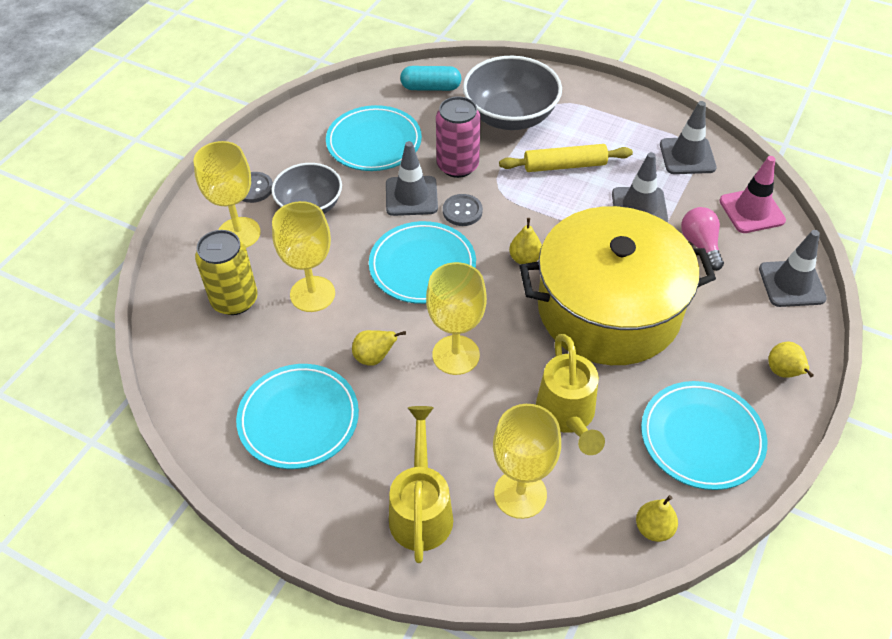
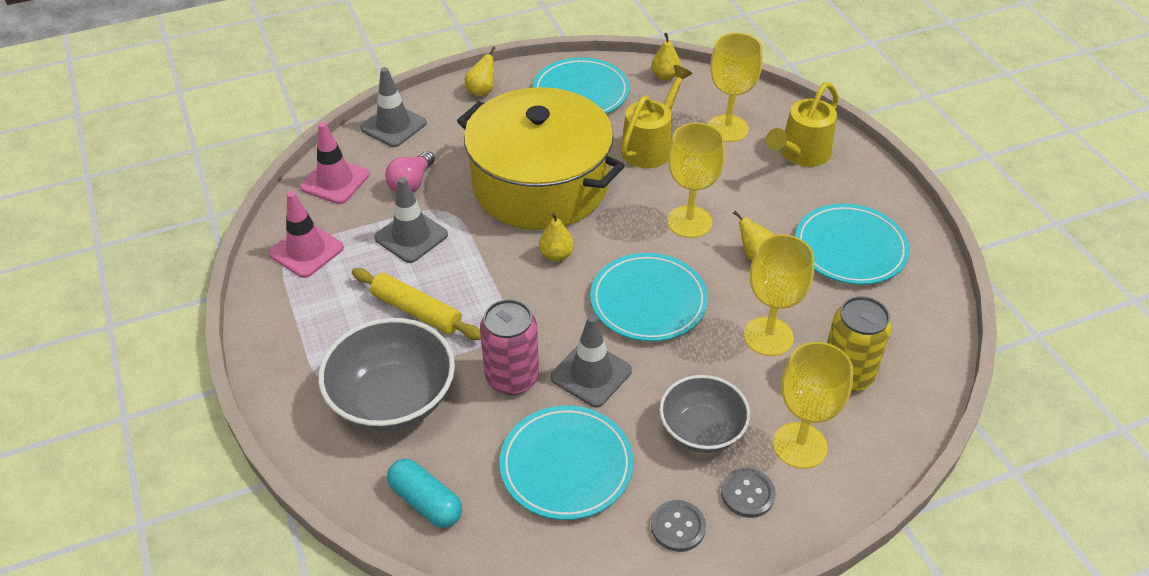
camera: 140 degrees left, 5 degrees down
(462, 211) = (560, 328): grey button -> grey button (678, 527)
(687, 156) = (306, 251): grey traffic cone -> pink traffic cone

